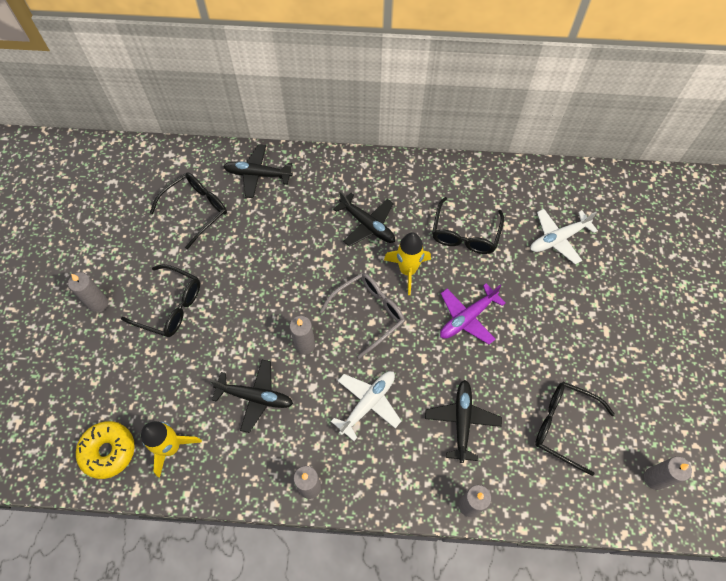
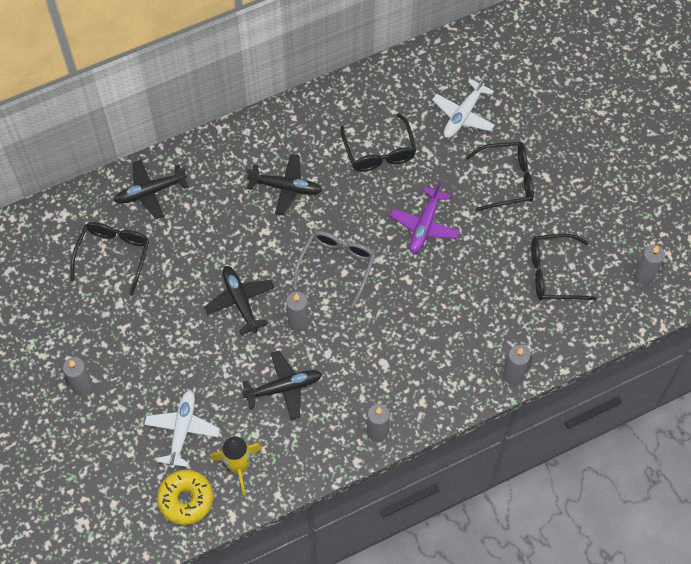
camera: 30 degrees left, 0 degrees up
(170, 306) = (153, 353): black glasses -> black glasses (507, 180)
(368, 403) = (383, 341): white plane -> white plane (182, 430)
(407, 270) = (348, 211): yellow rocket -> none
(462, 421) = (469, 313): black plane -> black plane (240, 301)

